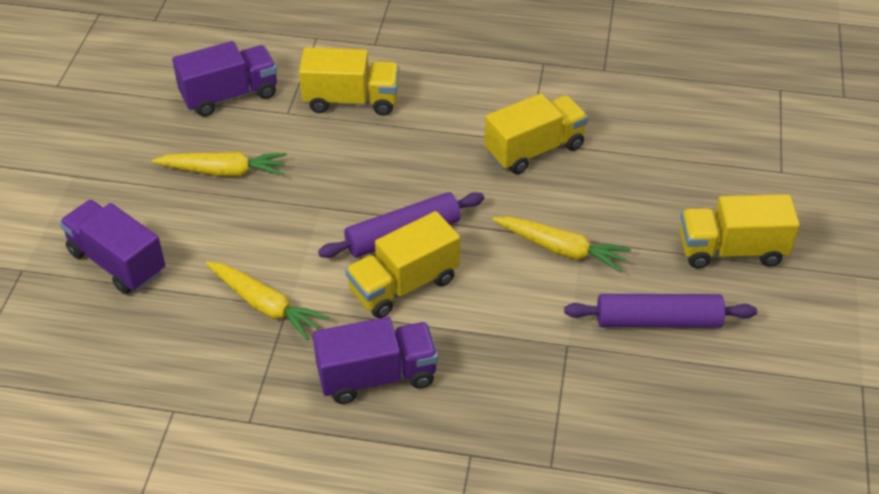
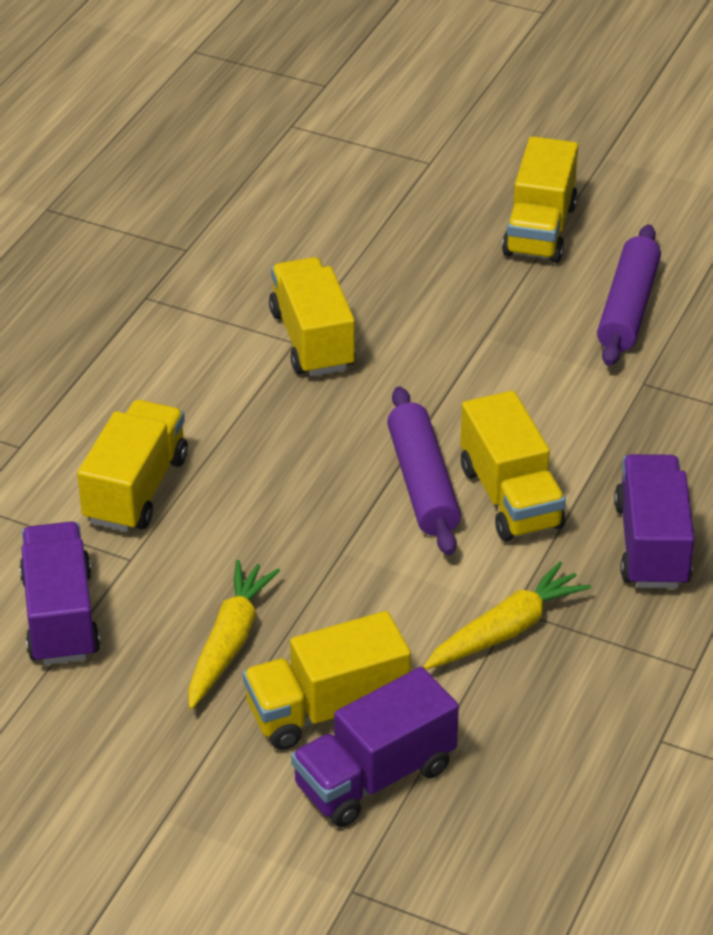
camera: 75 degrees left, 5 degrees down
(173, 228) = (327, 709): none -> yellow truck
(561, 249) = (494, 355): yellow carrot -> none

